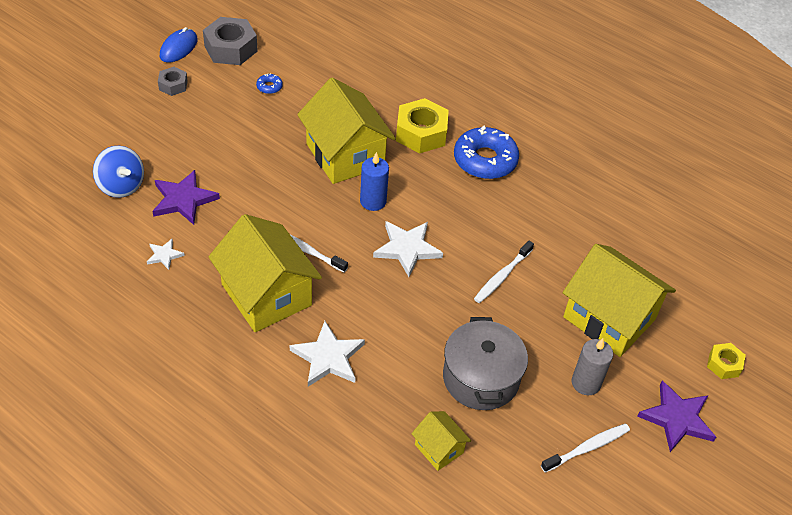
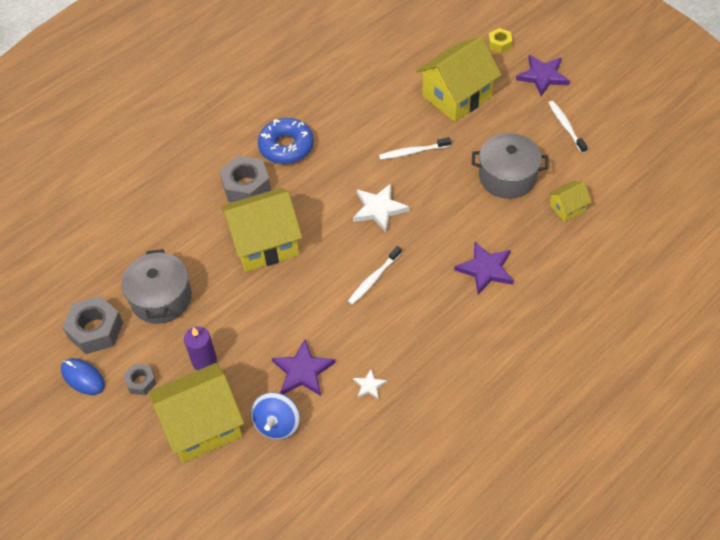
camera: 75 degrees left, 5 degrees up
(121, 185) = (277, 424): blue spinning top -> blue spinning top turned 135 degrees clockwise
(196, 125) = (204, 361): none -> purple candle
(266, 295) = (420, 309): yellow house -> yellow house (202, 425)
(269, 87) = (161, 298): blue donut -> grey pot
(328, 357) = (485, 269): white star -> purple star
(373, 201) = (323, 227): blue candle -> none
(421, 133) = (246, 186): yellow nut -> grey nut
(502, 276) = (413, 152): white toothbrush -> white toothbrush turned 120 degrees clockwise
(586, 383) = (513, 118): grey candle -> none

